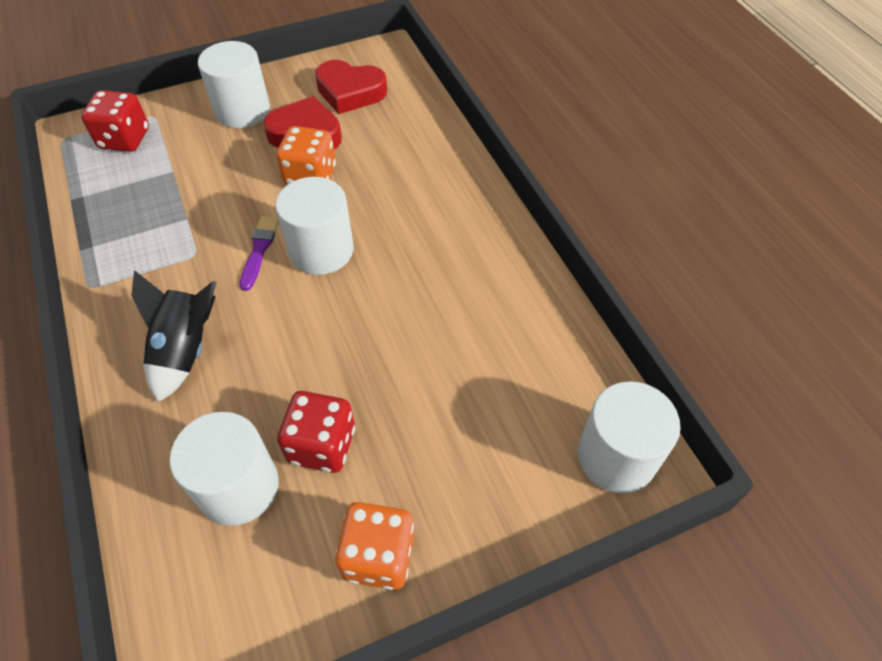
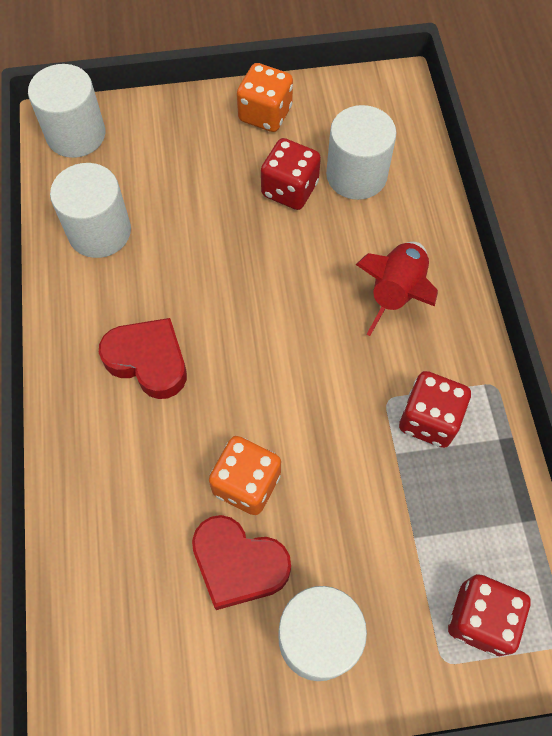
camera: 165 degrees left, 10 degrees up
(156, 247) = (429, 419): none -> red dice
(185, 350) = (396, 293): black rocket -> red rocket
(259, 250) = (319, 389): purple brush -> none
(321, 250) = (255, 372): white cylinder -> white cylinder (99, 231)
(350, 92) = (160, 638): red heart -> red heart (148, 361)

